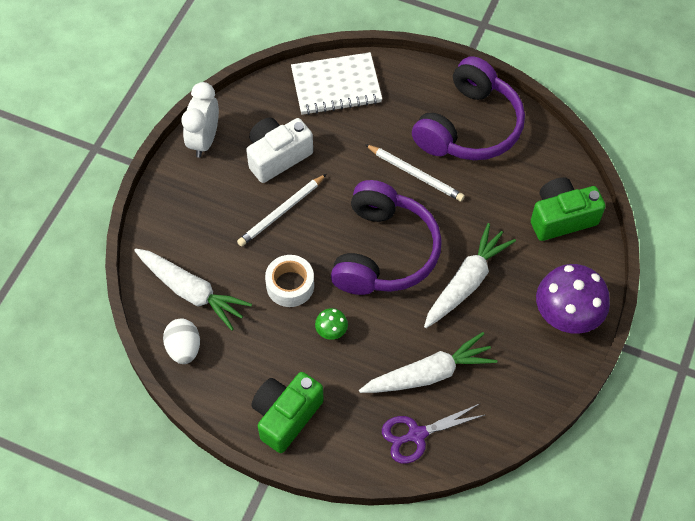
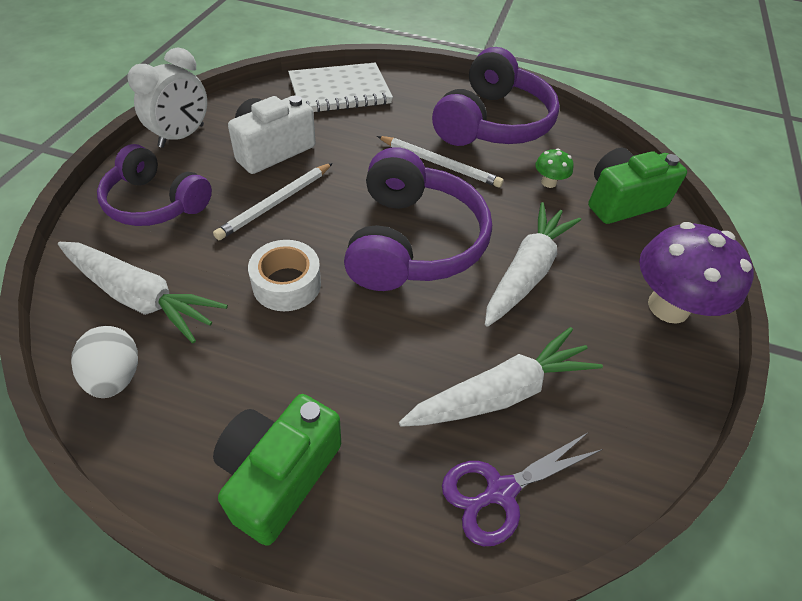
camera: 10 degrees left, 10 degrees down
(191, 209) = (155, 203): none -> purple headphones
(204, 140) = (182, 136): white clock -> white clock turned 150 degrees counterclockwise
(331, 331) = (348, 341): green mushroom -> green mushroom (548, 182)

